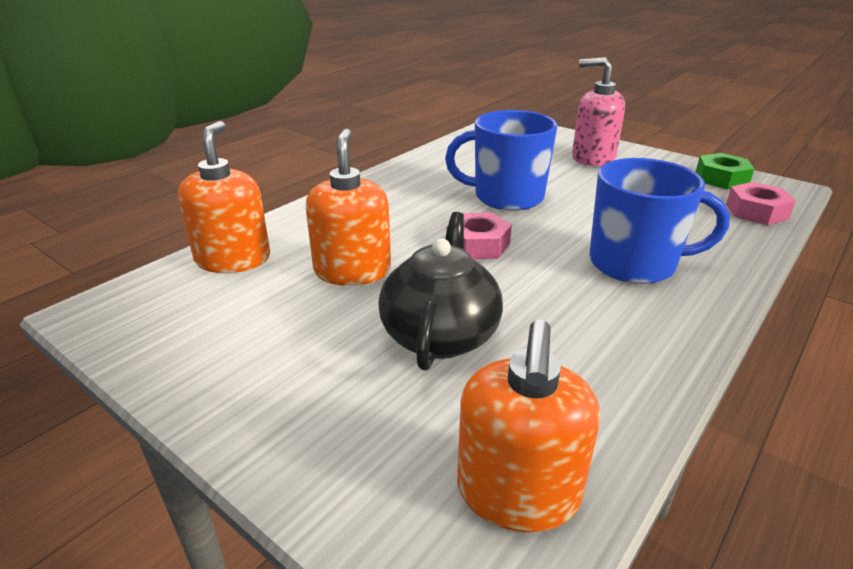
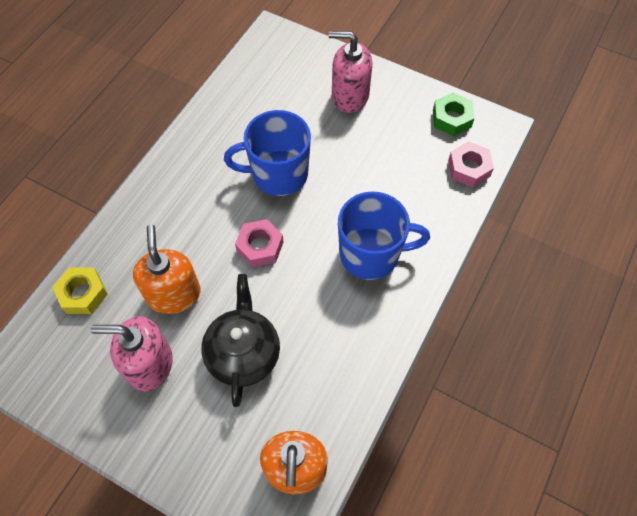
camera: 10 degrees left, 30 degrees up
(233, 259) = (83, 294): orange soap dispenser -> yellow nut
(295, 330) = (149, 364): none -> pink soap dispenser

